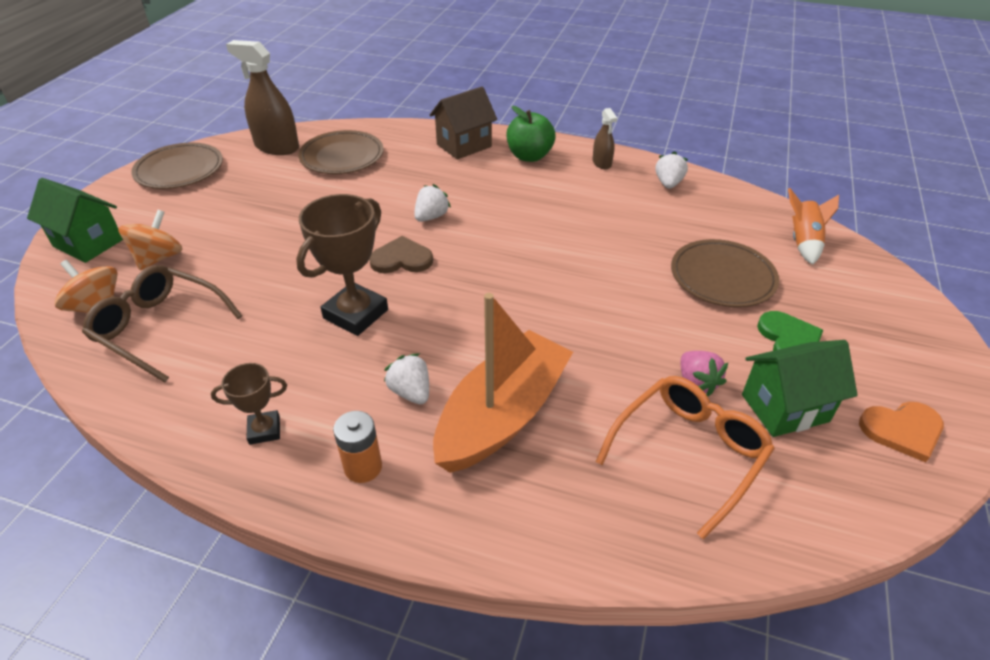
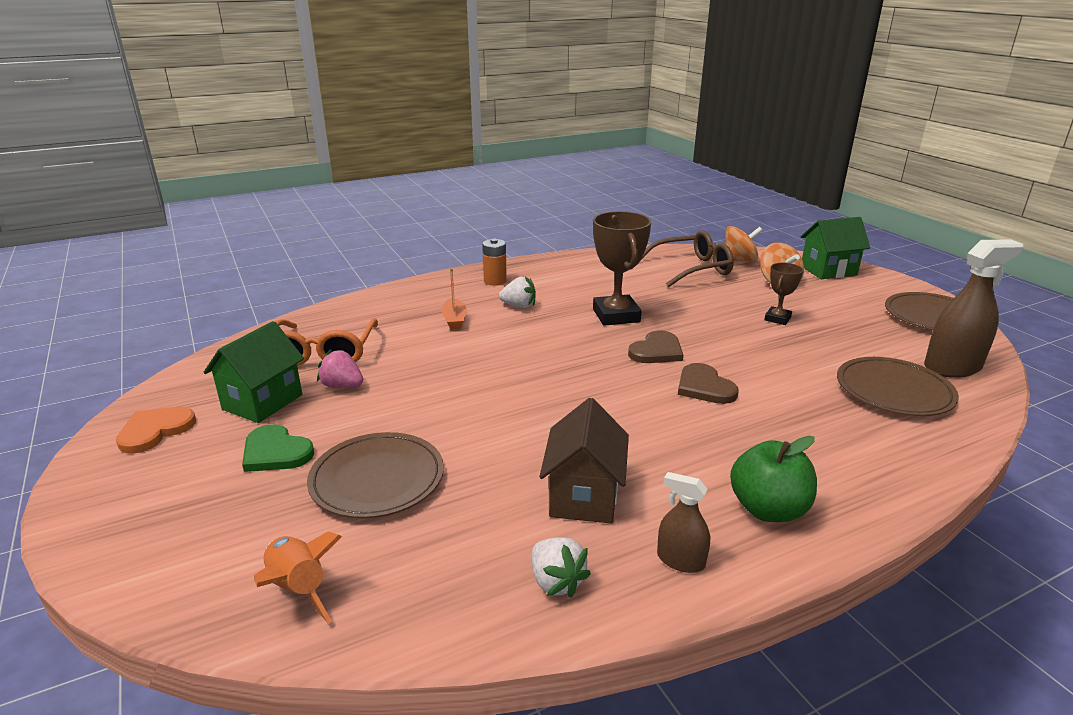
camera: 135 degrees right, 15 degrees down
(264, 430) = (561, 270): brown trophy -> brown trophy (777, 319)
(431, 217) = (704, 387): white strawberry -> brown heart
(464, 145) = (851, 475): brown house -> brown house (584, 496)
(502, 415) = (454, 320): orange boat -> orange boat, size x0.42

